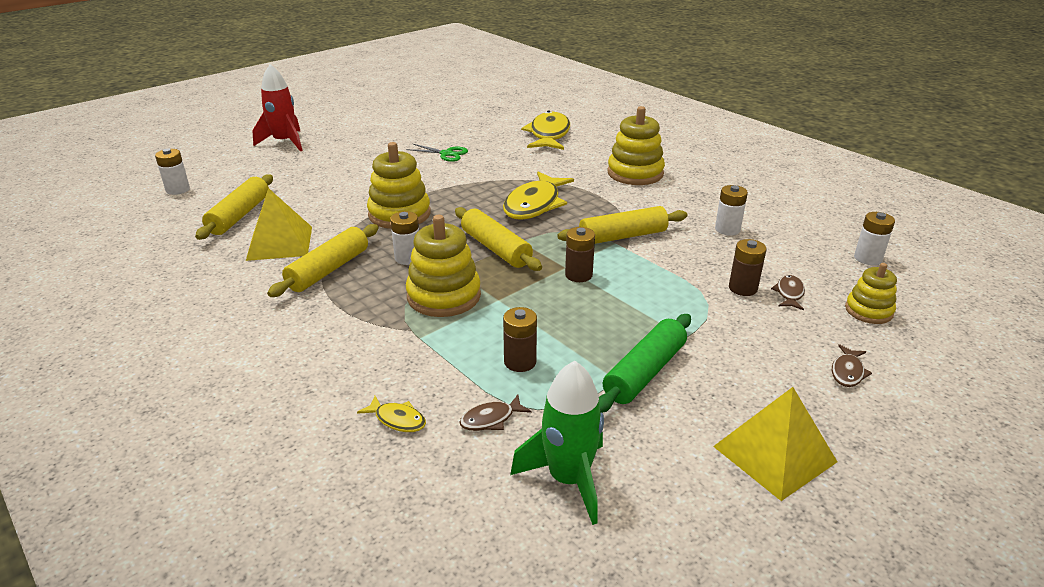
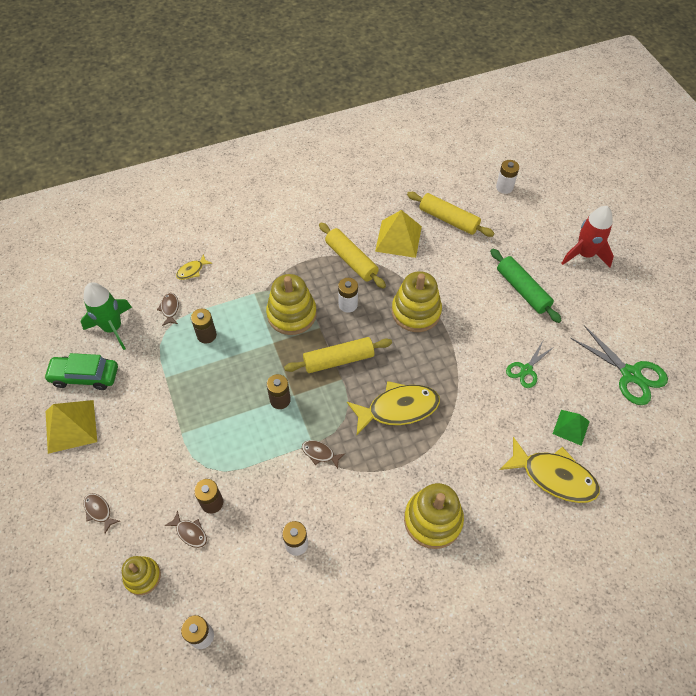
camera: 110 degrees right, 25 degrees up
(426, 116) = (631, 374): none -> green scissors
(496, 132) = (571, 427): none -> green pyramid
(534, 205) = (398, 408): yellow fish -> yellow fish turned 120 degrees clockwise
(622, 236) = (320, 453): yellow rolling pin -> brown fish
(644, 372) = (163, 394): green rolling pin -> green rolling pin (522, 290)
(683, 476) = (85, 376): none -> green car

